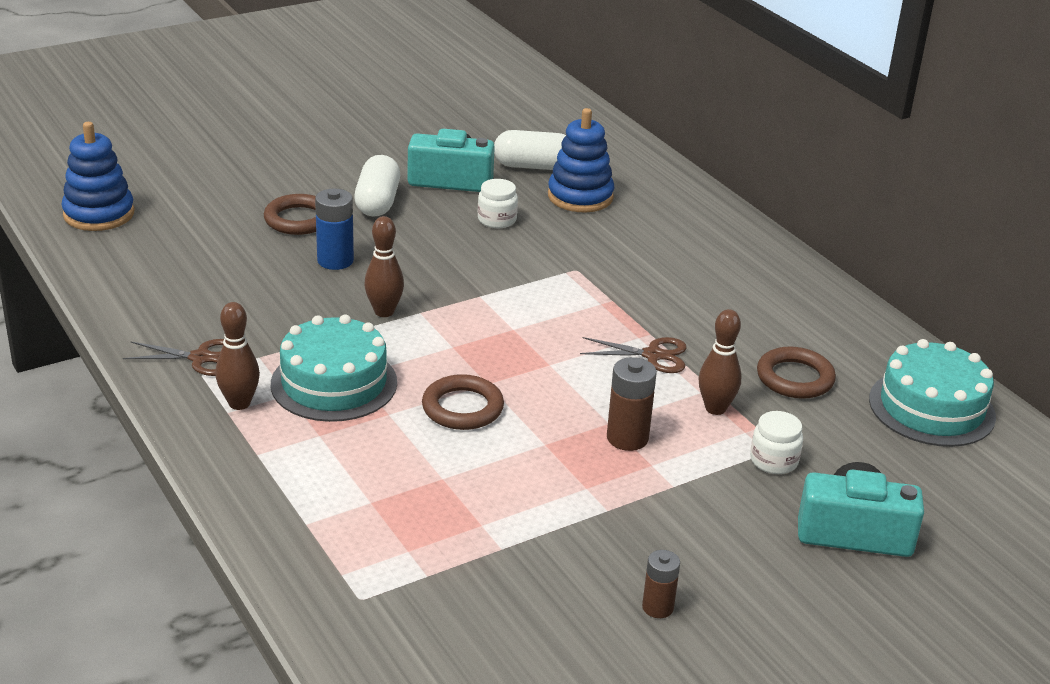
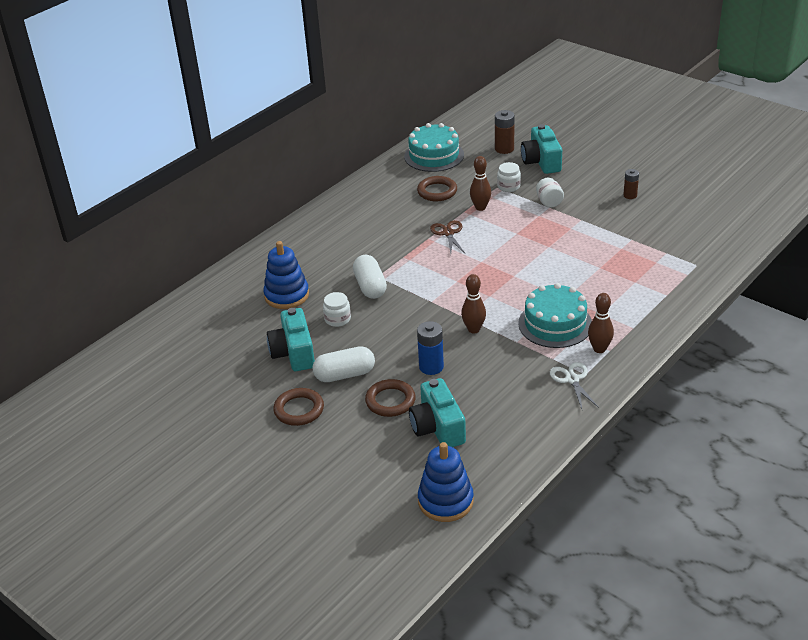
camera: 105 degrees left, 5 degrees up
(200, 358) = (572, 379): brown scissors -> white scissors
(218, 238) = (438, 428): none -> turquoise camera
(462, 408) = (541, 277): brown ring -> brown ring (299, 410)
(533, 166) = (254, 324): white capsule -> white capsule (370, 286)
(627, 438) = (524, 225): brown battery -> brown battery (504, 149)
(691, 491) = (549, 202): none -> white jar

